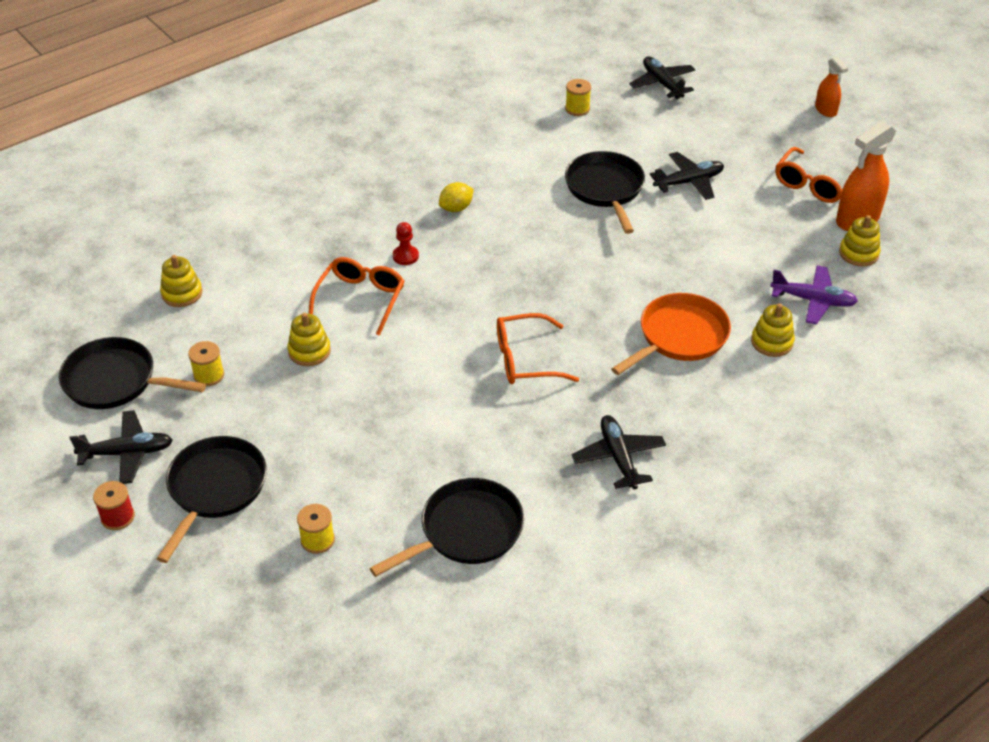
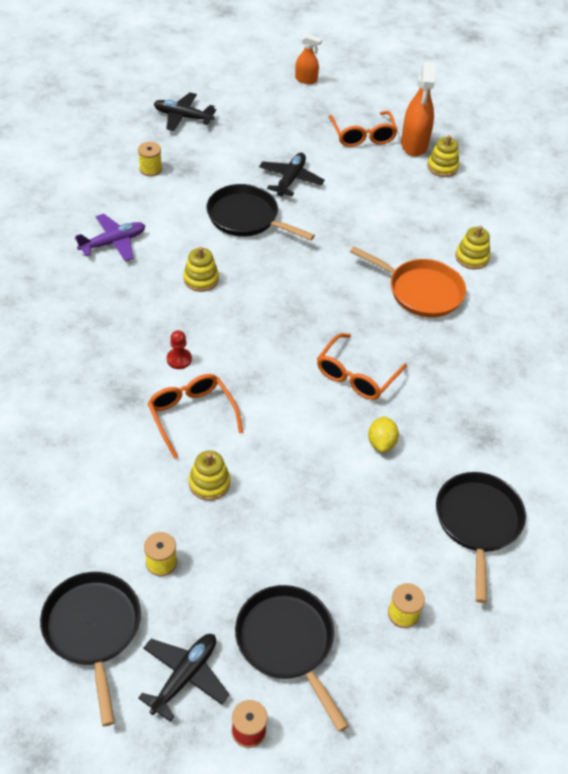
camera: 50 degrees left, 5 degrees up
(115, 381) = (93, 630): black pan -> black pan turned 105 degrees clockwise
(182, 293) = (46, 516): yellow stacking toy -> yellow stacking toy (201, 279)
(456, 208) = (166, 298): yellow lemon -> yellow lemon (381, 443)
(618, 457) = (492, 398): black plane -> none
(679, 337) = (421, 291): orange pan -> orange pan turned 120 degrees clockwise
(813, 300) = (458, 214): purple plane -> purple plane (113, 243)

